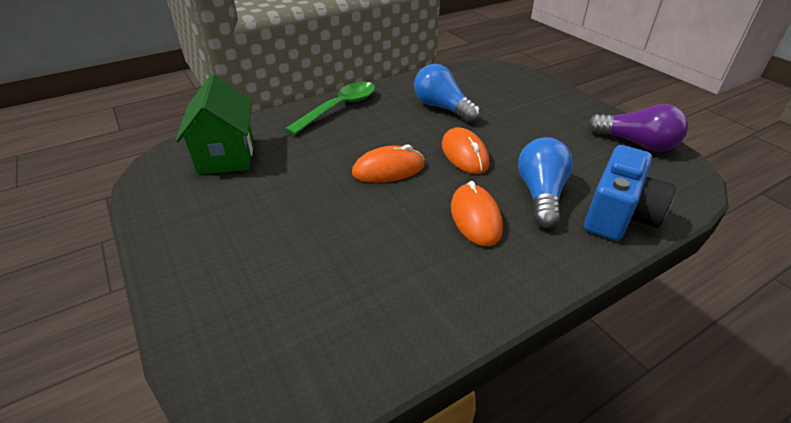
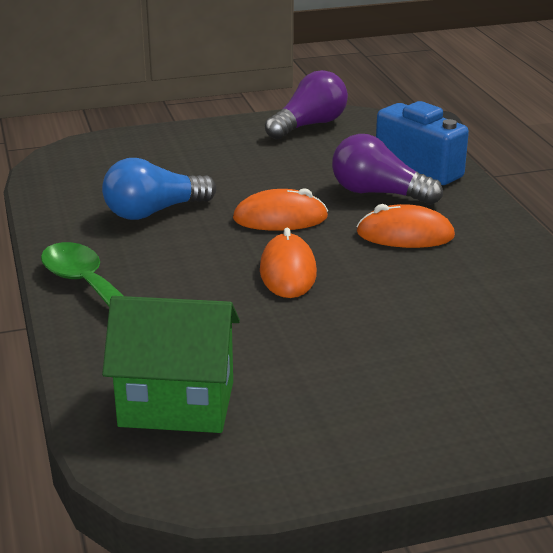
camera: 75 degrees left, 10 degrees down
(540, 194) = (378, 193): blue light bulb -> purple light bulb

